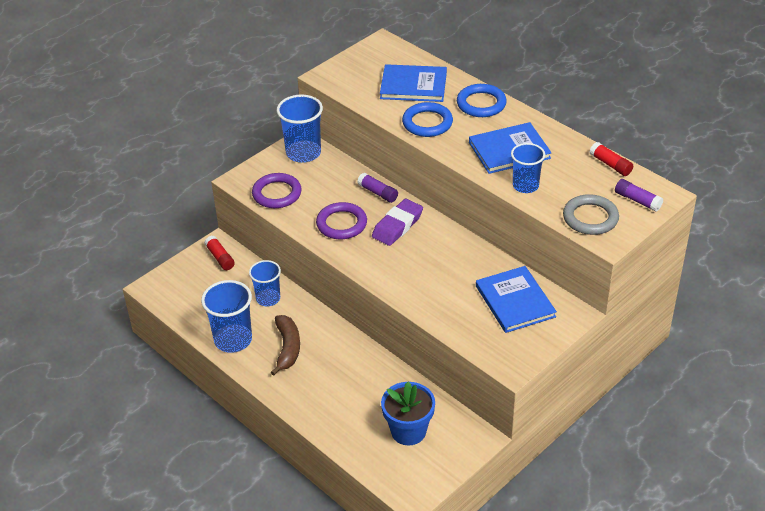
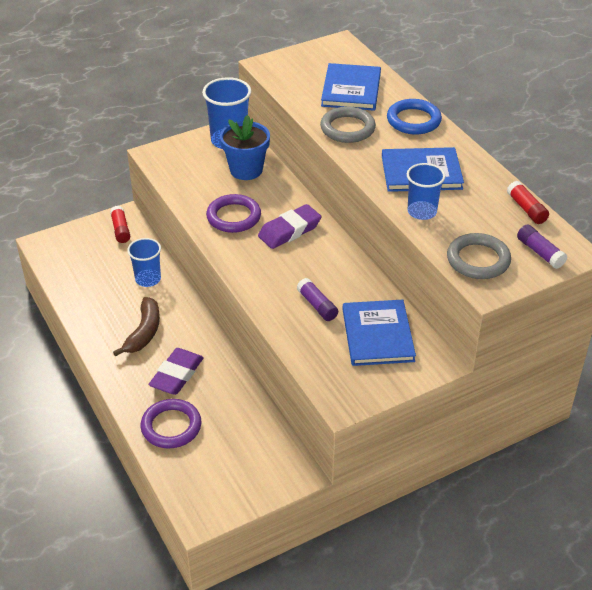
camera: 15 degrees right, 0 degrees up
(233, 340) = (95, 312): blue cup -> none
(277, 194) = (184, 174): purple ring -> purple ring (171, 426)
(335, 379) = (177, 375): none -> purple eraser
(378, 193) = (285, 194): purple glue stick -> purple glue stick (317, 305)
(408, 431) = (226, 447): blue flower pot -> blue flower pot (246, 170)
(413, 85) = (351, 89): blue book -> blue book turned 75 degrees clockwise
(427, 123) = (347, 128): blue ring -> grey ring

